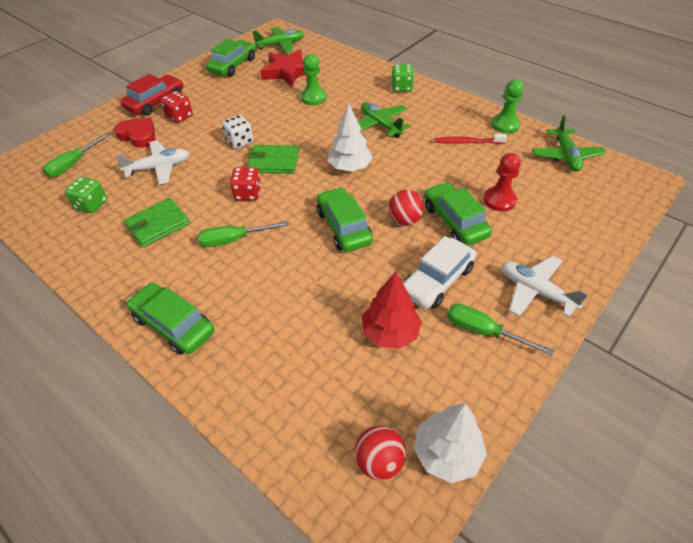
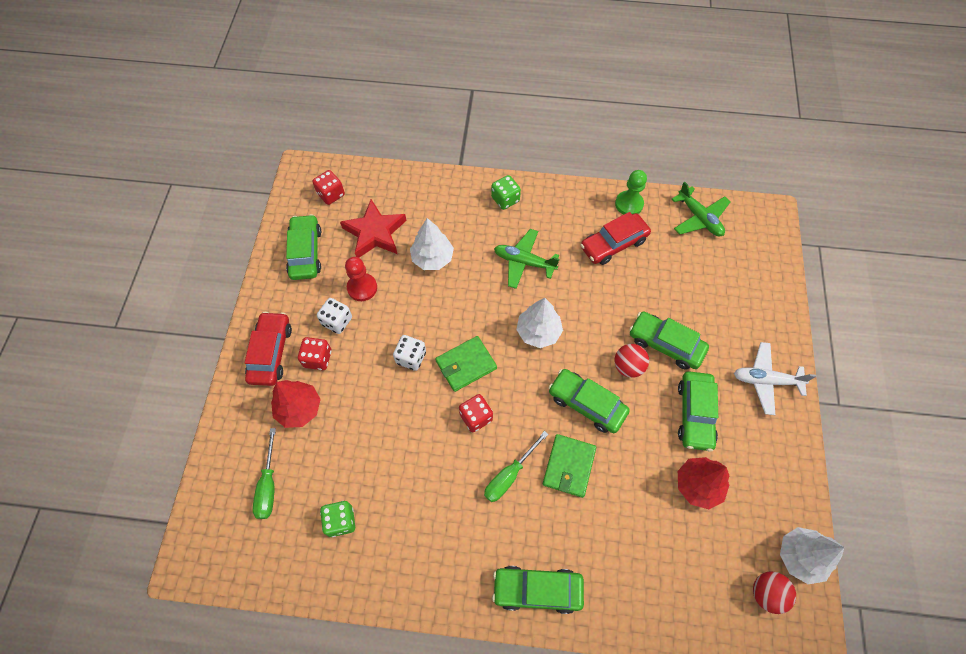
camera: 35 degrees left, 15 degrees up
(138, 135) = (299, 409): red heart -> red tree
(158, 224) = (427, 502): green wallet -> green wallet (568, 466)
(159, 168) = (362, 437): white plane -> none
(213, 104) = (337, 321): none -> white dice
(280, 45) = (331, 194): green plane -> red dice
(313, 98) = (432, 258): green pawn -> white tree
(437, 280) = (695, 414): white car -> green car
(467, 142) = (613, 244): red toothbrush -> red car
(483, 331) = (756, 441): green screwdriver -> none
(499, 200) = (683, 300): red pawn -> red pawn (362, 288)

